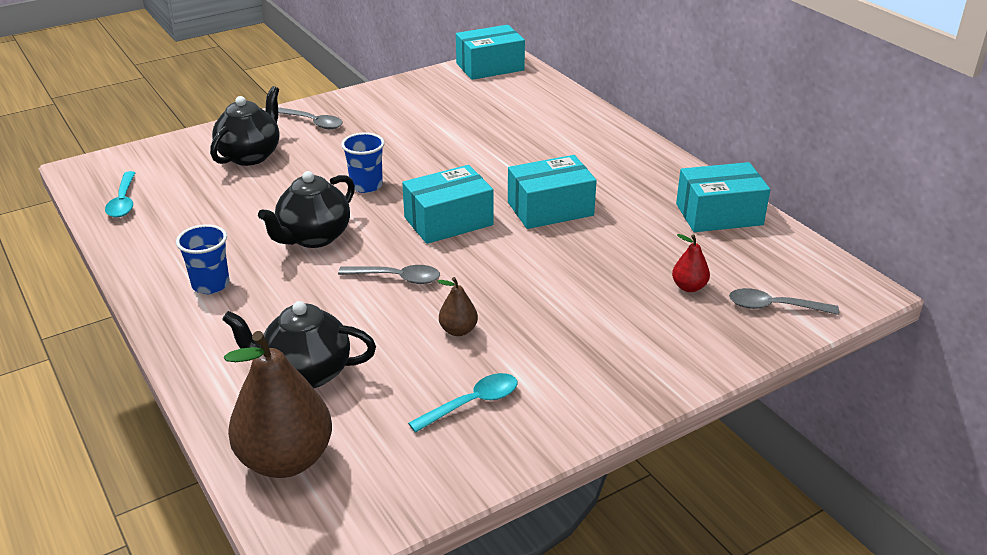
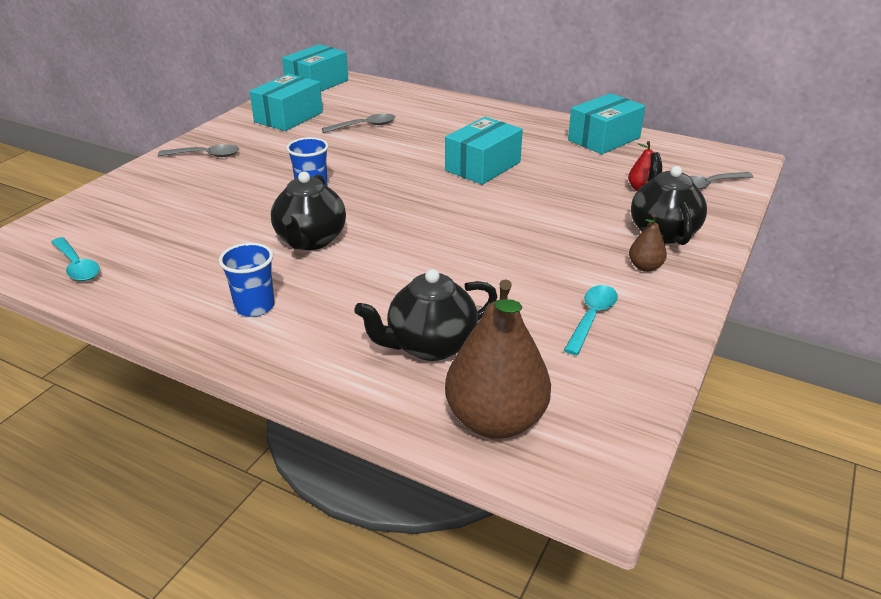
camera: 30 degrees left, 0 degrees up
(250, 155) = (172, 194): black teapot -> black teapot (662, 231)
(397, 278) = (421, 249): grey spoon -> grey spoon (365, 126)
(448, 221) = (413, 196): turquoise box -> turquoise box (288, 117)
(458, 330) = (517, 270): brown pear -> brown pear (645, 267)

